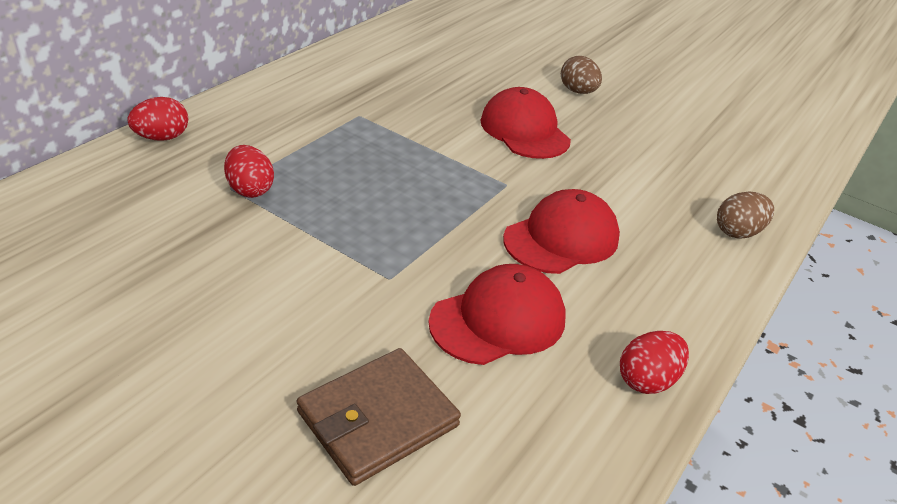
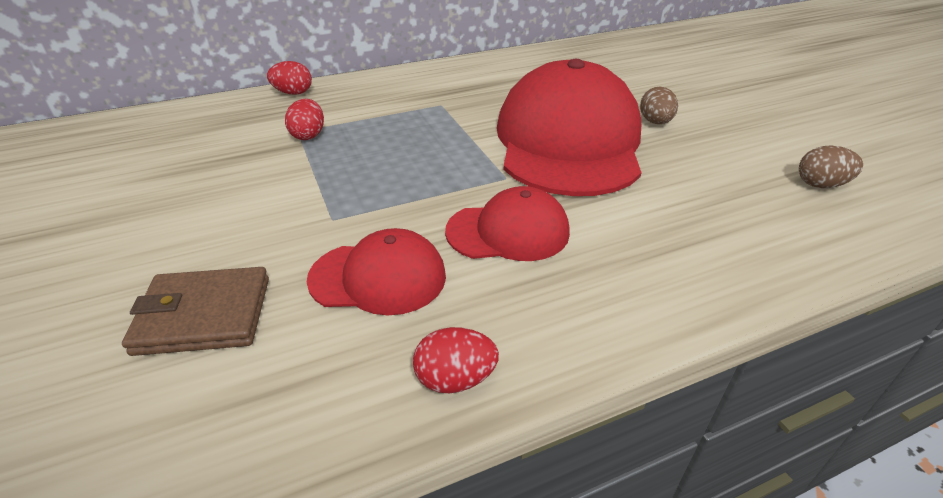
camera: 35 degrees right, 0 degrees up
(524, 130) = (568, 141): red cap -> red cap, size x2.00
(738, 232) = (708, 280): brown egg -> brown egg (821, 185)

